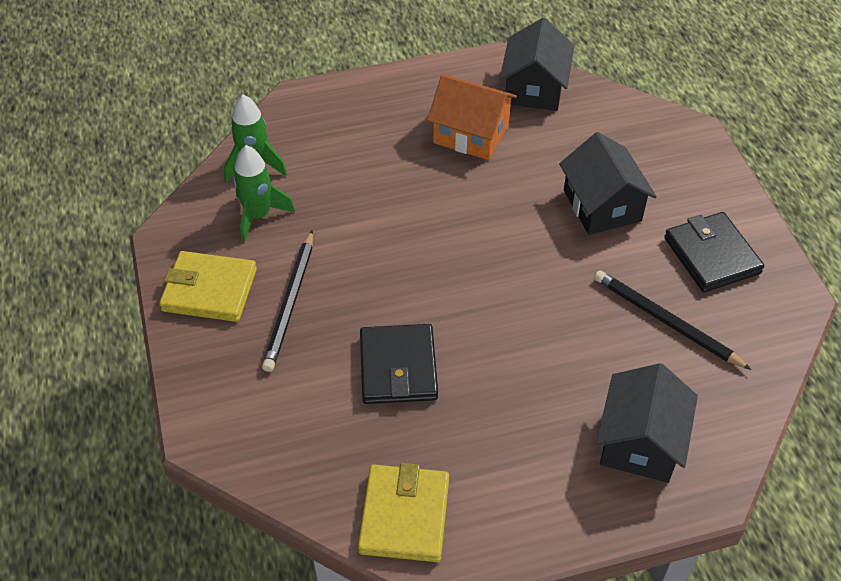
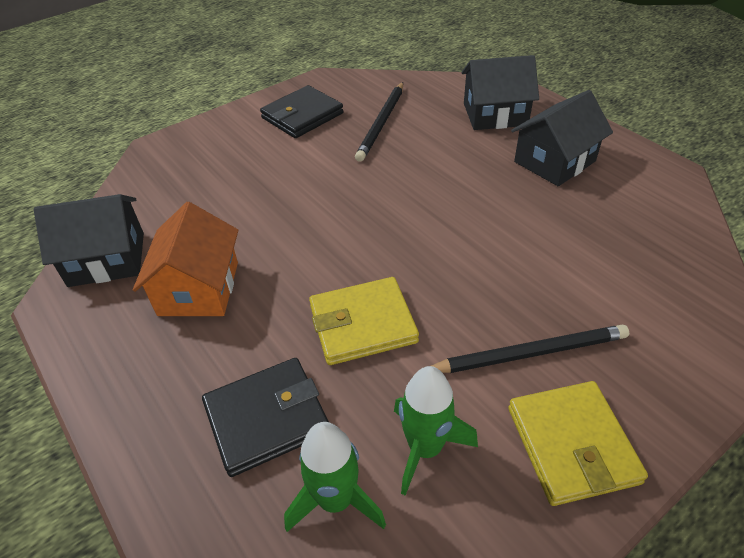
camera: 110 degrees left, 5 degrees down
(398, 367) = (537, 244): black wallet -> black wallet (267, 418)
(404, 515) = (660, 198): yellow wallet -> yellow wallet (363, 324)
(602, 205) = (272, 176): black house -> black house (554, 161)

